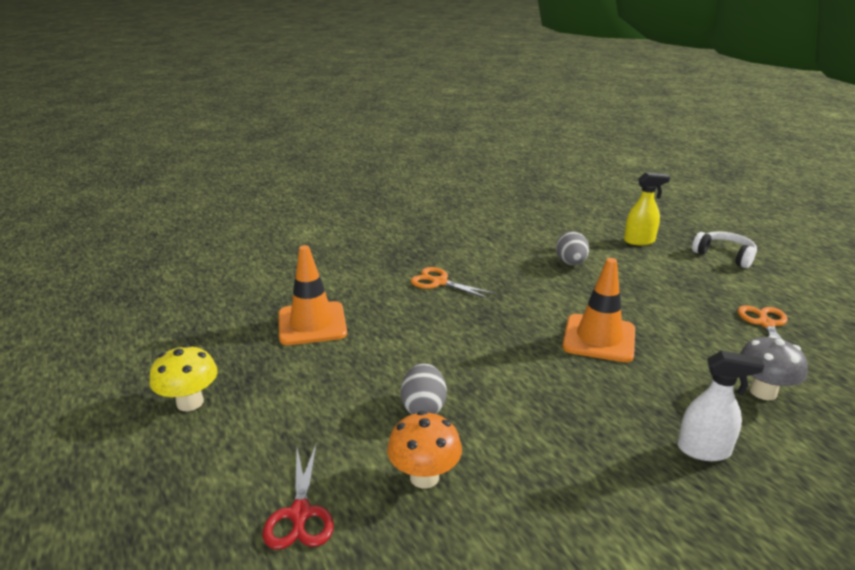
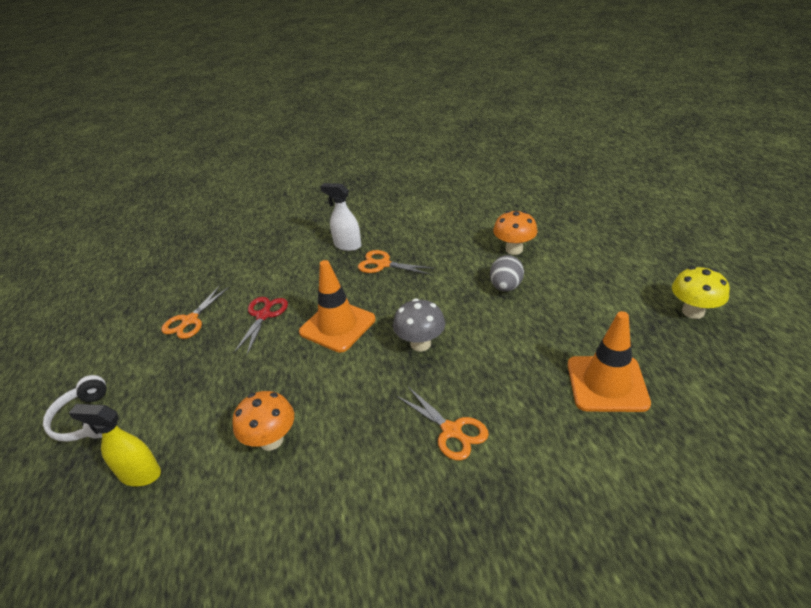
camera: 160 degrees left, 10 degrees up
(300, 514) = (586, 241): red scissors -> red scissors (263, 315)
(570, 263) = (271, 440): grey egg -> orange mushroom
(614, 422) = (383, 264): none -> orange scissors
(763, 392) = (271, 270): grey mushroom -> grey mushroom (420, 344)

